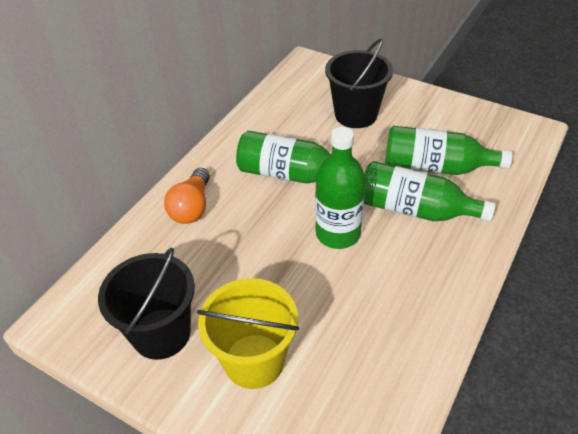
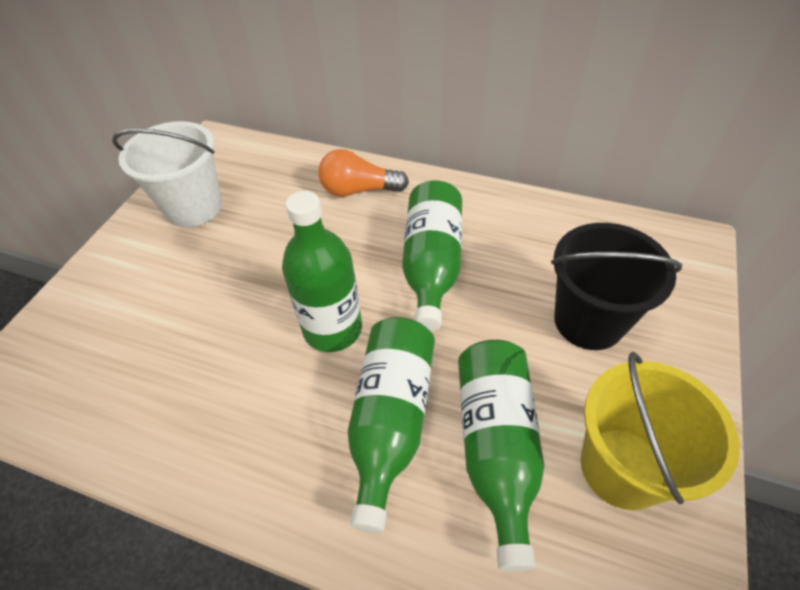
camera: 80 degrees right, 5 degrees up
(161, 333) = (193, 207): black bucket -> white bucket
(254, 361) = (153, 280): yellow bucket -> yellow bucket (622, 467)

